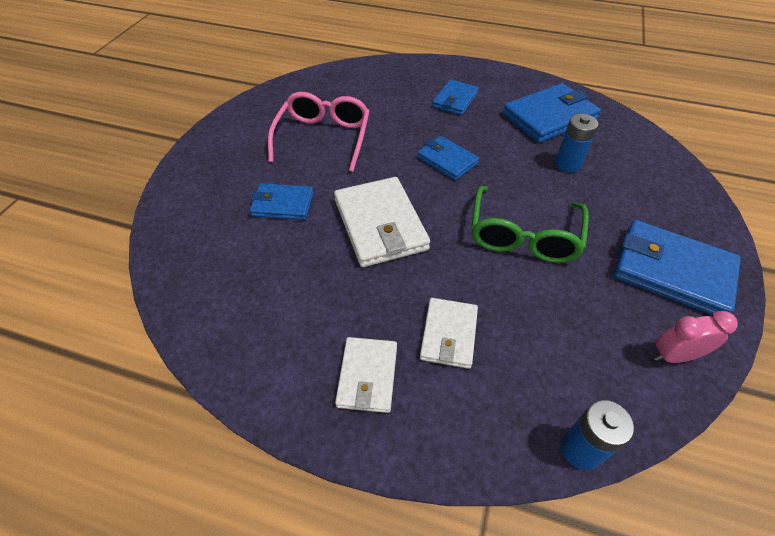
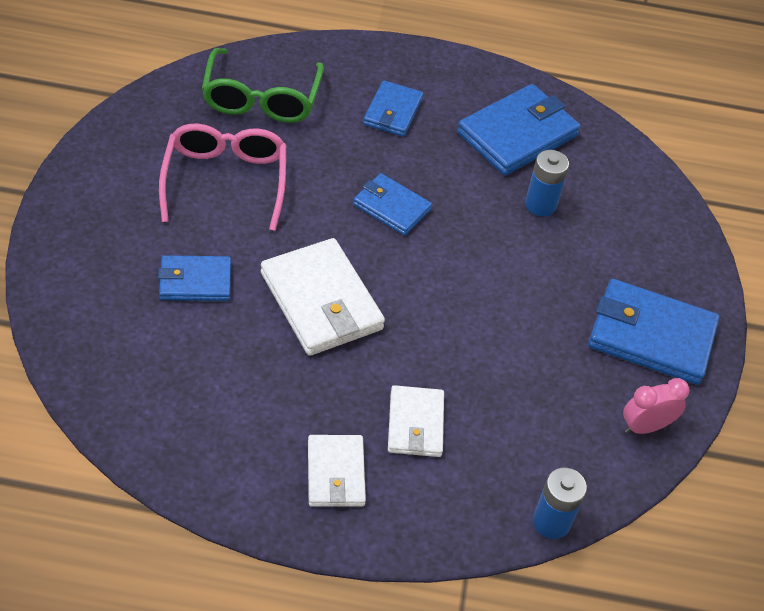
camera: 15 degrees left, 0 degrees up
(523, 235) = (490, 303): green glasses -> green glasses (261, 98)

